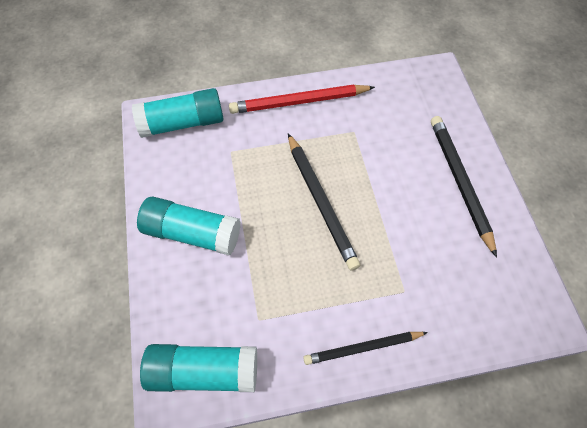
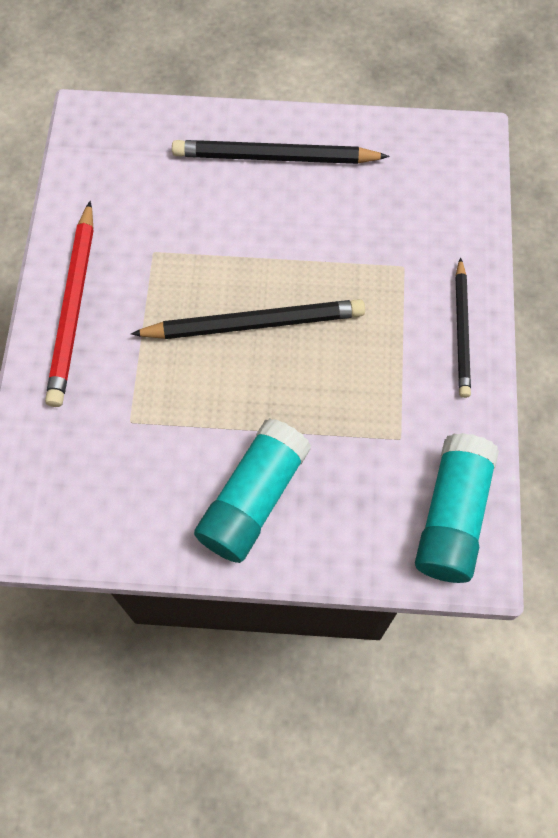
camera: 75 degrees left, 5 degrees up
(182, 123) = (51, 482): turquoise glue stick -> none

